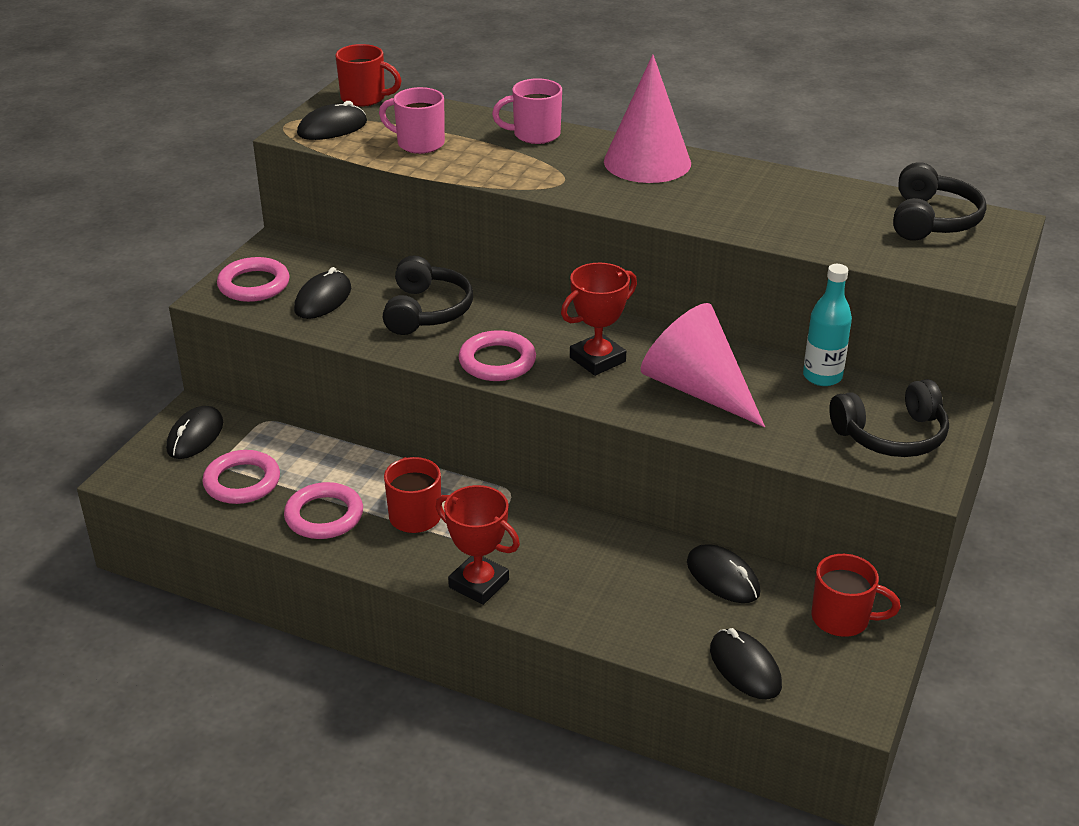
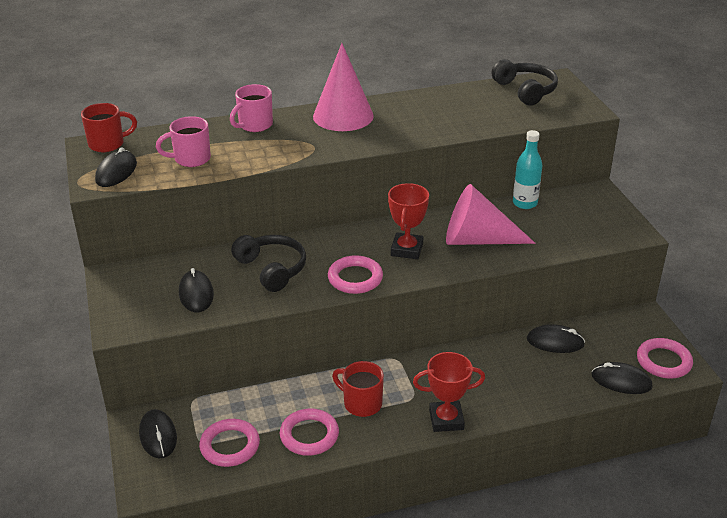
camera: 40 degrees left, 0 degrees up
(254, 285) = (135, 307): pink ring -> pink ring (663, 361)
(842, 619) = (629, 330): red mug -> none
(891, 435) = (593, 217): black headphones -> none

